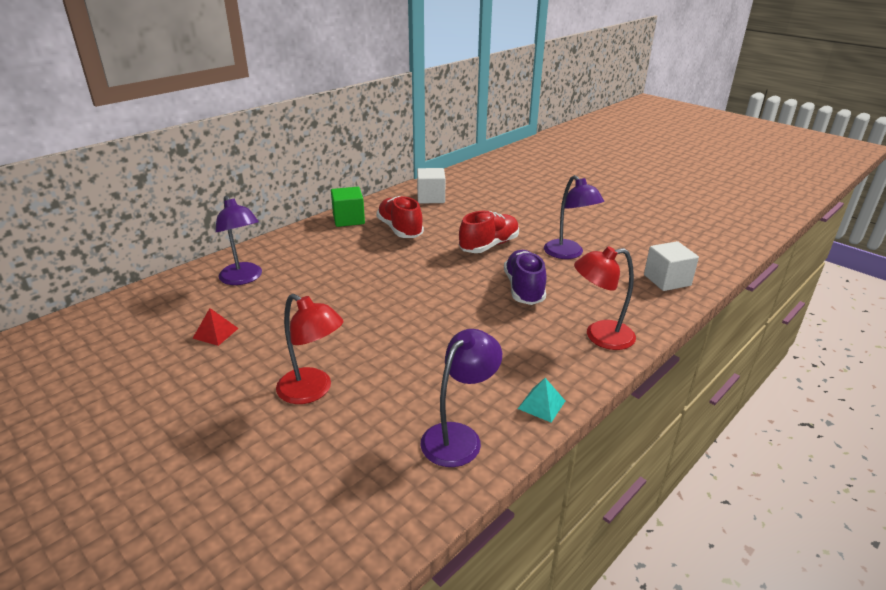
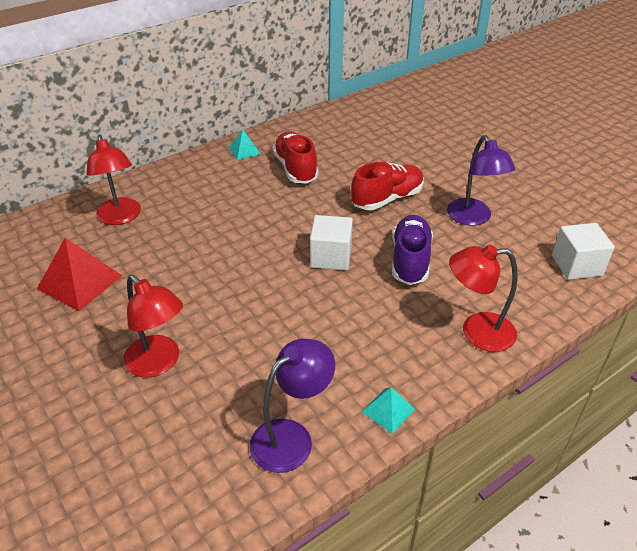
camera: 10 degrees right, 10 degrees up
(215, 333) = (80, 282): red pyramid -> red pyramid, size x1.84
(243, 279) = (121, 217): purple lamp -> red lamp
(348, 219) = (244, 150): green cube -> turquoise pyramid
(431, 198) = (340, 128): white cube -> white cube (331, 257)

